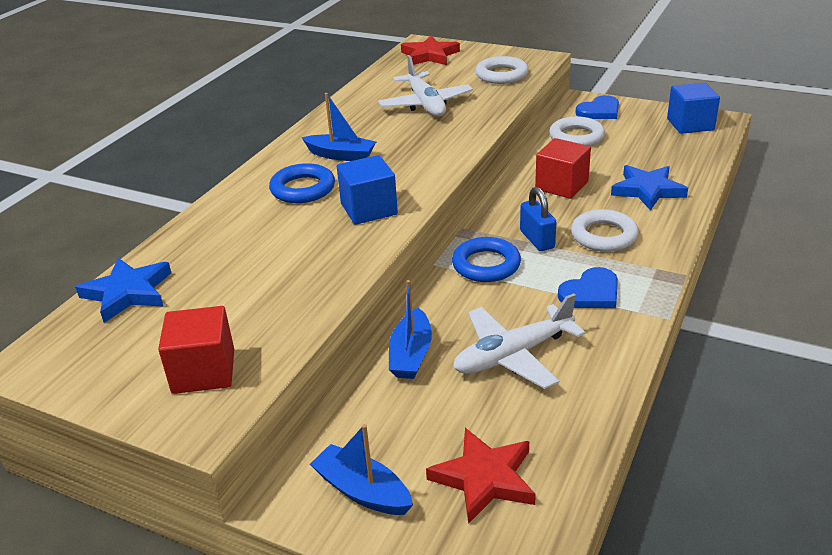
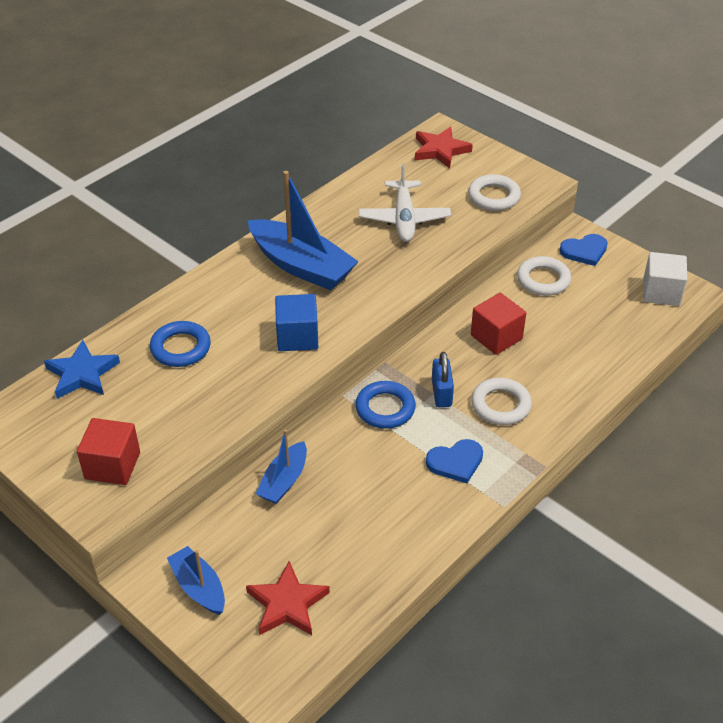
camera: 15 degrees right, 10 degrees up
(303, 189) = (254, 298): blue ring -> blue ring (180, 348)
(341, 155) = (301, 266): blue boat -> blue boat, size x1.82
(513, 355) = (361, 505): white plane -> none
(647, 190) = (570, 364): blue star -> none
(690, 124) = (661, 292): blue cube -> white cube

